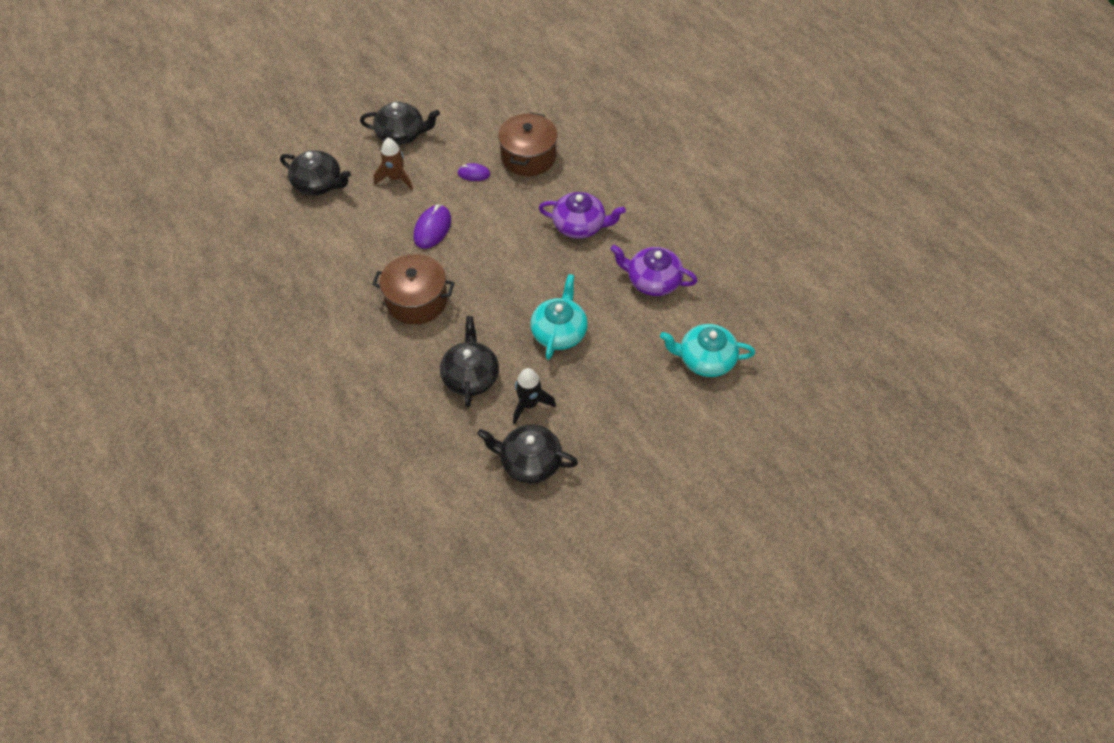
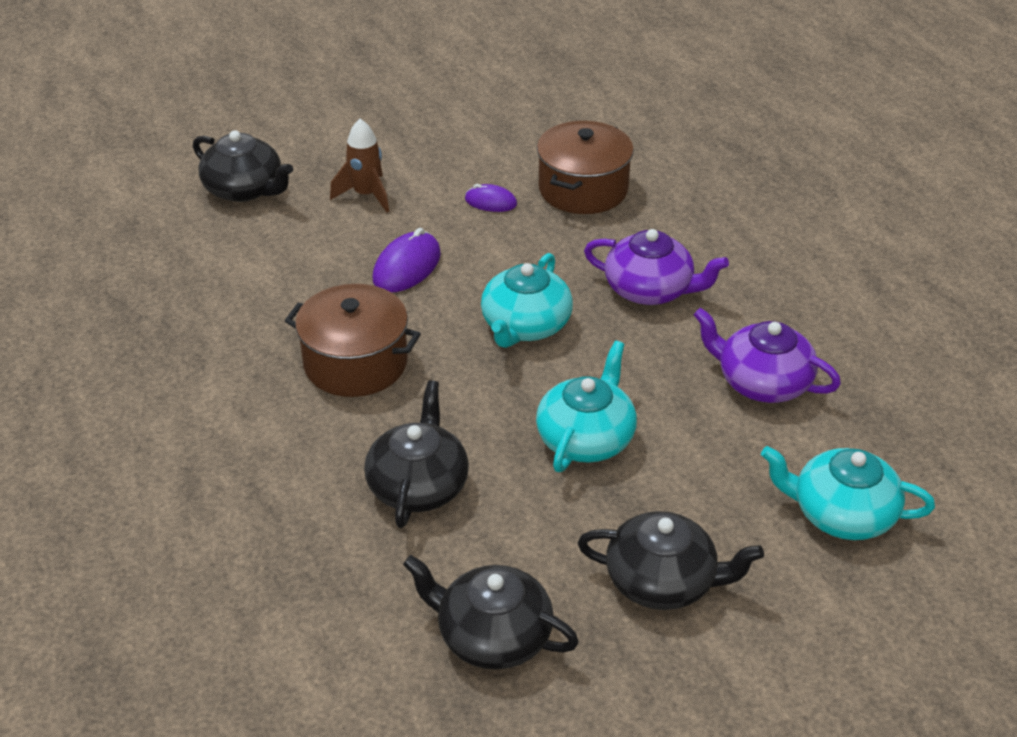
camera: 10 degrees right, 15 degrees down
(401, 134) = (390, 140): black teapot -> black teapot (662, 581)
(511, 261) = (525, 326): none -> turquoise teapot
(529, 404) = (511, 543): black rocket -> none

